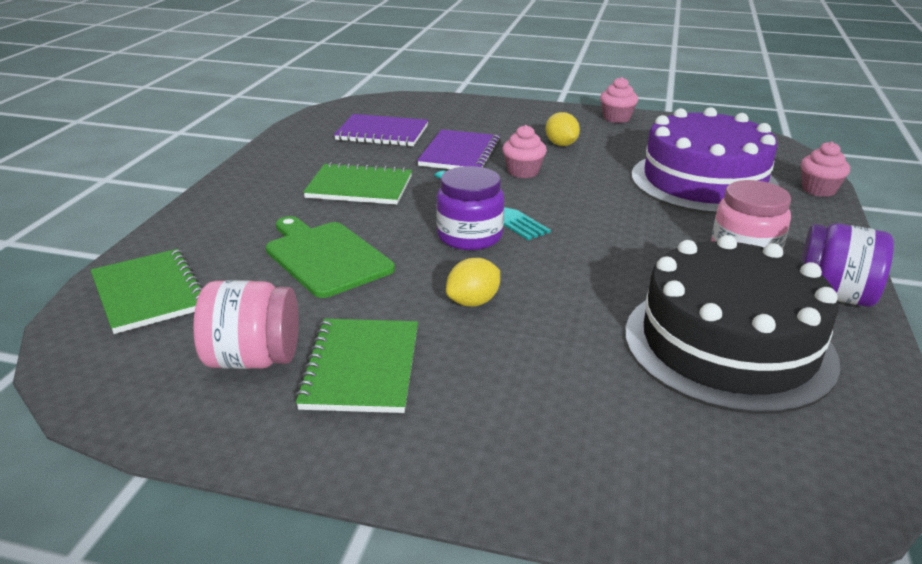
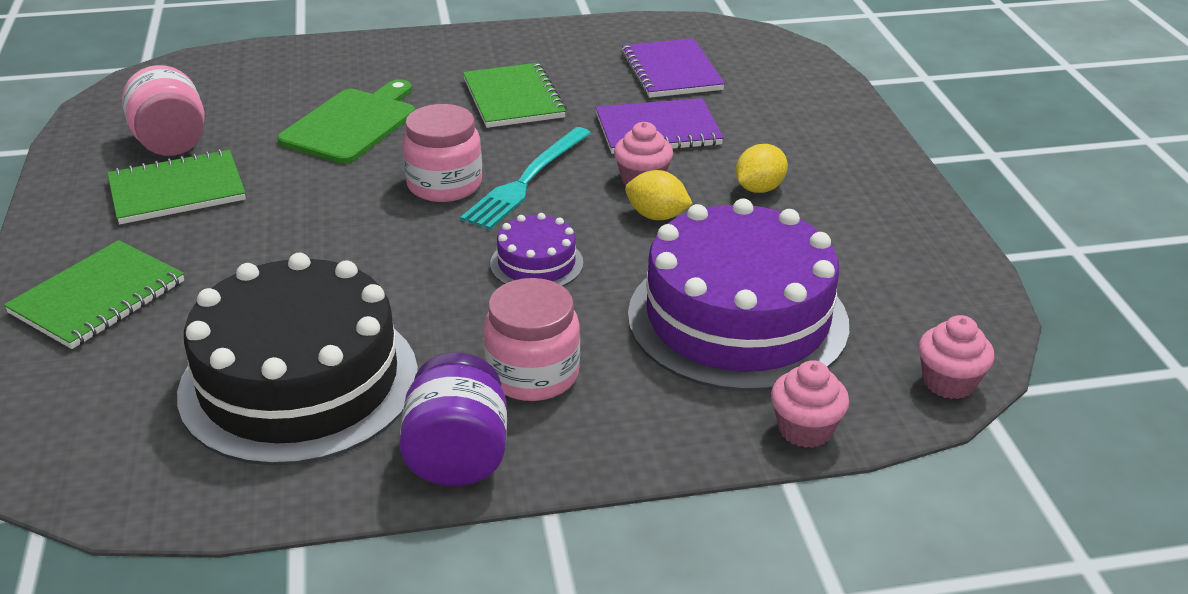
camera: 65 degrees right, 5 degrees up
(149, 293) = (247, 73): green notebook -> green notebook (98, 297)
(469, 236) = (444, 184): purple jar -> pink jar
(473, 302) = (309, 216): yellow lemon -> yellow lemon (656, 216)
(607, 225) = (536, 263): none -> purple cake
(616, 118) = (912, 213): pink cupcake -> pink cupcake (949, 382)

